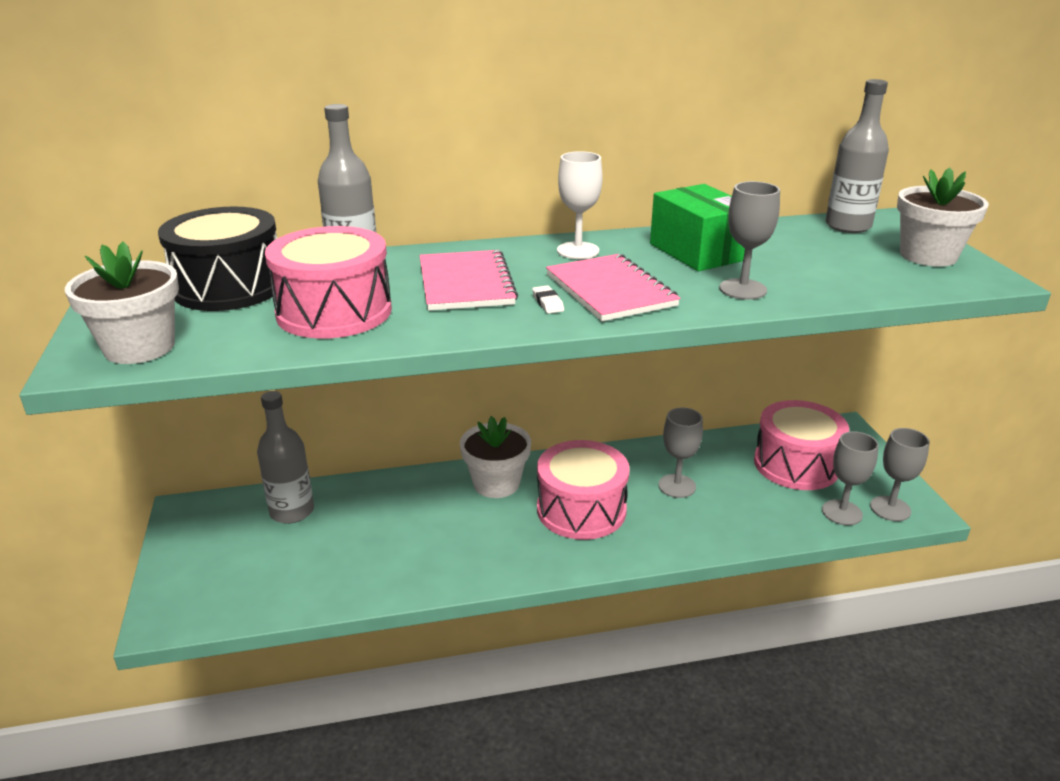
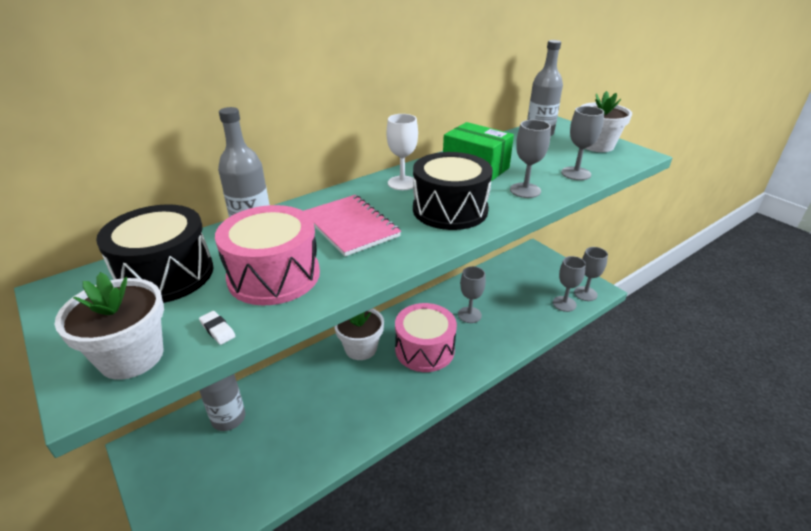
camera: 25 degrees left, 5 degrees up
(548, 303) = (419, 229): white eraser -> white eraser (217, 330)
(610, 290) = (450, 210): pink notebook -> black drum
(796, 464) = (523, 280): pink drum -> none
(848, 284) = (576, 173): none -> grey goblet

